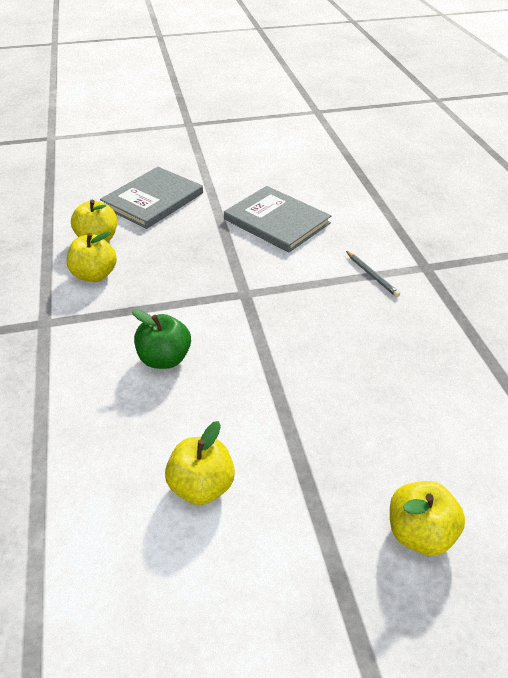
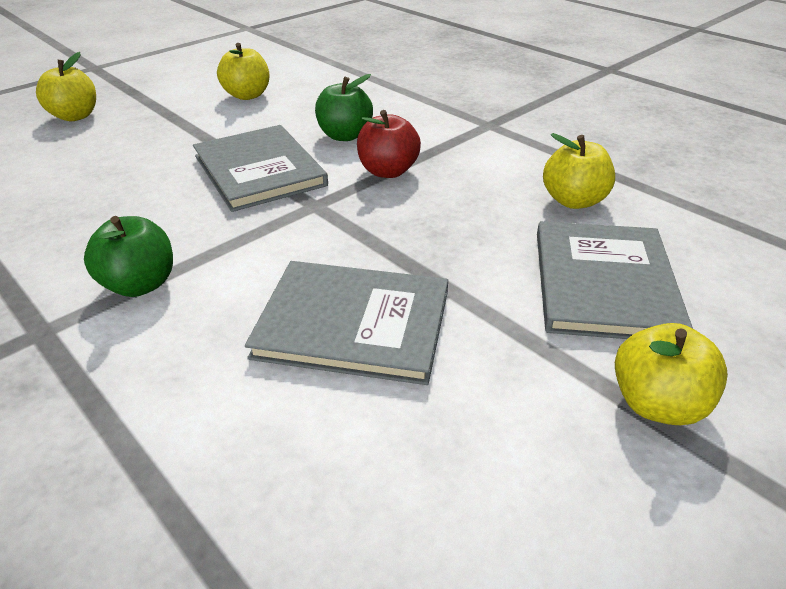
camera: 150 degrees right, 5 degrees down
(95, 275) = (509, 168): yellow apple -> yellow apple (657, 403)
(172, 304) = (388, 171): none -> red apple
(261, 342) = (259, 170): none -> grey book
(372, 275) = (140, 284): grey pencil -> green apple

